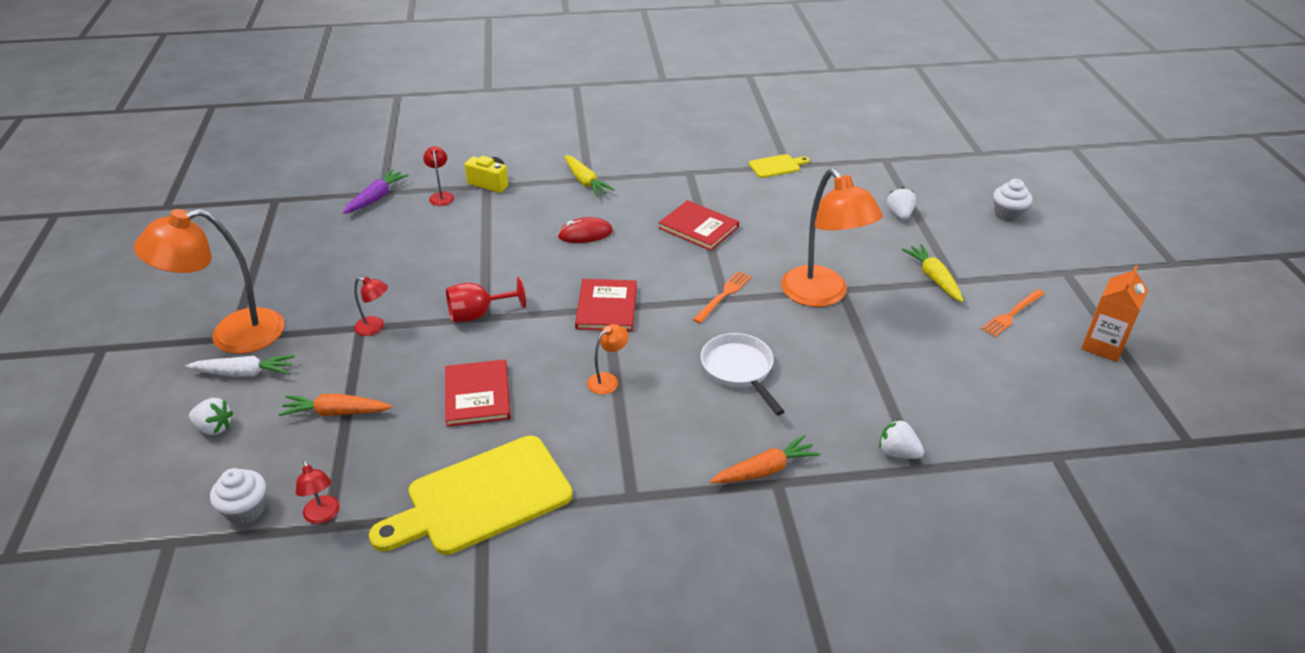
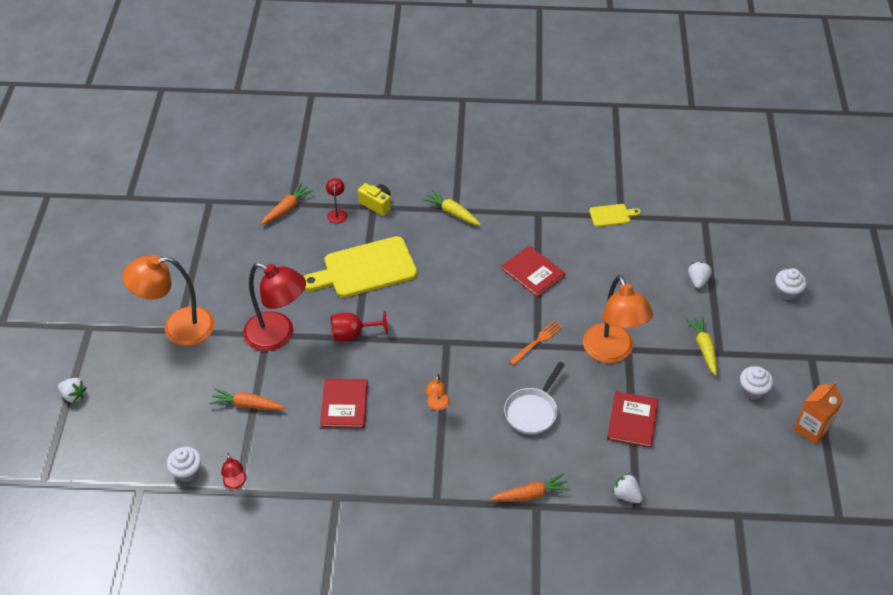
camera: 10 degrees right, 10 degrees up
(214, 427) = (166, 405): white strawberry -> white strawberry (74, 395)
(244, 373) = (186, 363): white carrot -> none
(375, 328) = (278, 336): red lamp -> red lamp, size x2.33
(376, 198) = (287, 208): purple carrot -> orange carrot
(481, 498) = (338, 486): yellow cutting board -> yellow cutting board (365, 269)
(585, 182) = (452, 212): yellow carrot -> yellow carrot turned 150 degrees clockwise
(585, 234) = (443, 267): red mouse -> none
(606, 307) = (447, 341): red book -> red book (632, 420)
(608, 380) = (437, 405): orange lamp -> orange lamp turned 135 degrees clockwise
(739, 370) = (532, 411): white pan -> white pan turned 135 degrees counterclockwise
(1012, 314) = (752, 390): orange fork -> white cupcake

